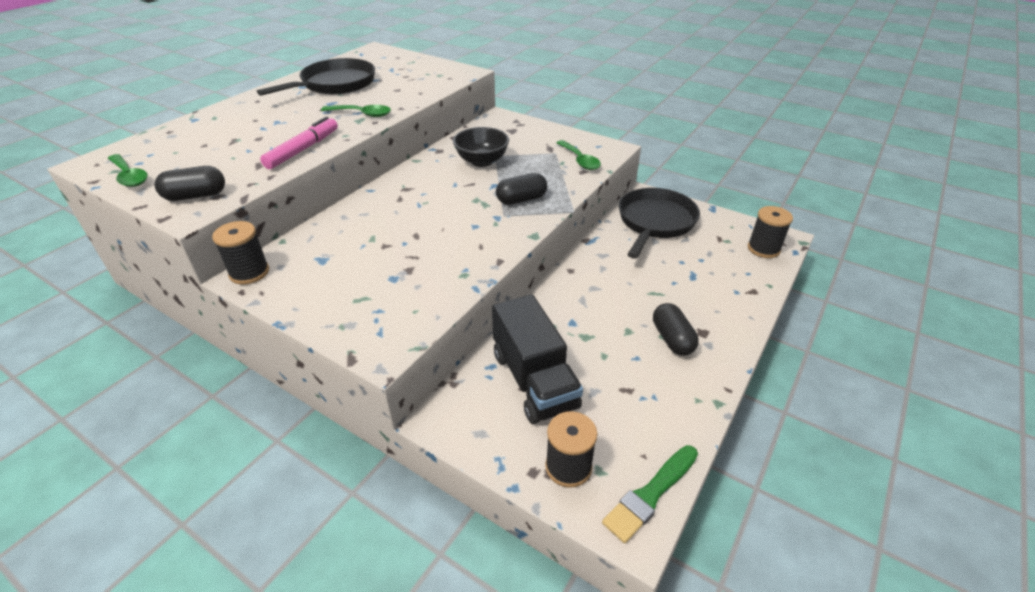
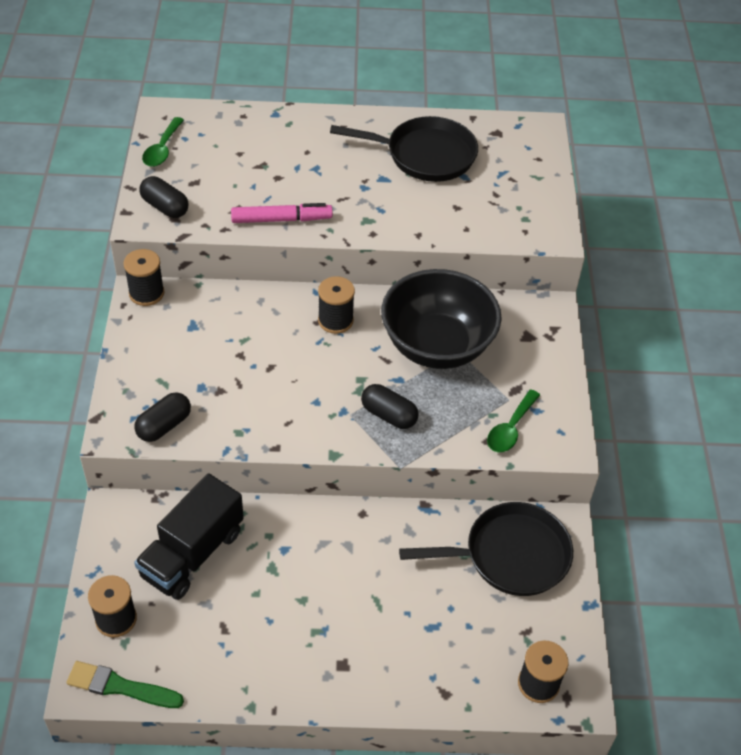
camera: 55 degrees right, 10 degrees up
(362, 114) = (380, 215): green spoon -> none
(409, 191) = (335, 320): none -> black spool
(482, 161) = (437, 346): black bowl -> black bowl, size x1.73
(672, 339) = (314, 641): black capsule -> black capsule (164, 425)

